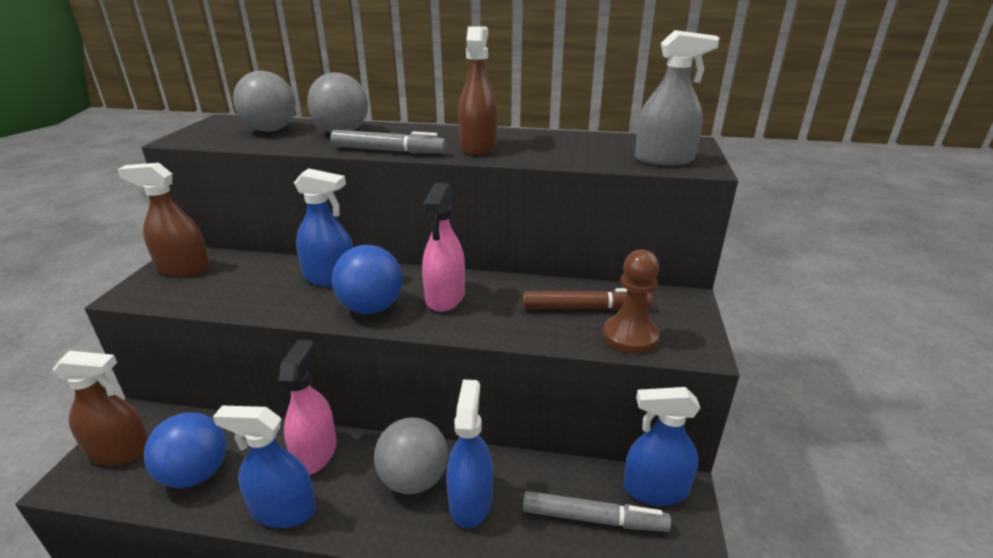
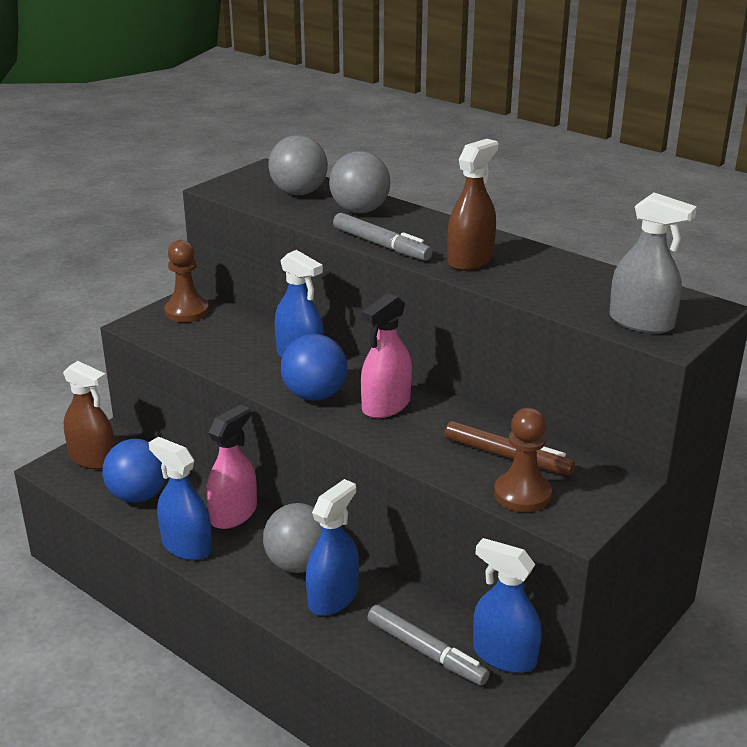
camera: 30 degrees right, 0 degrees up
(183, 268) = (187, 311): brown spray bottle -> brown pawn

